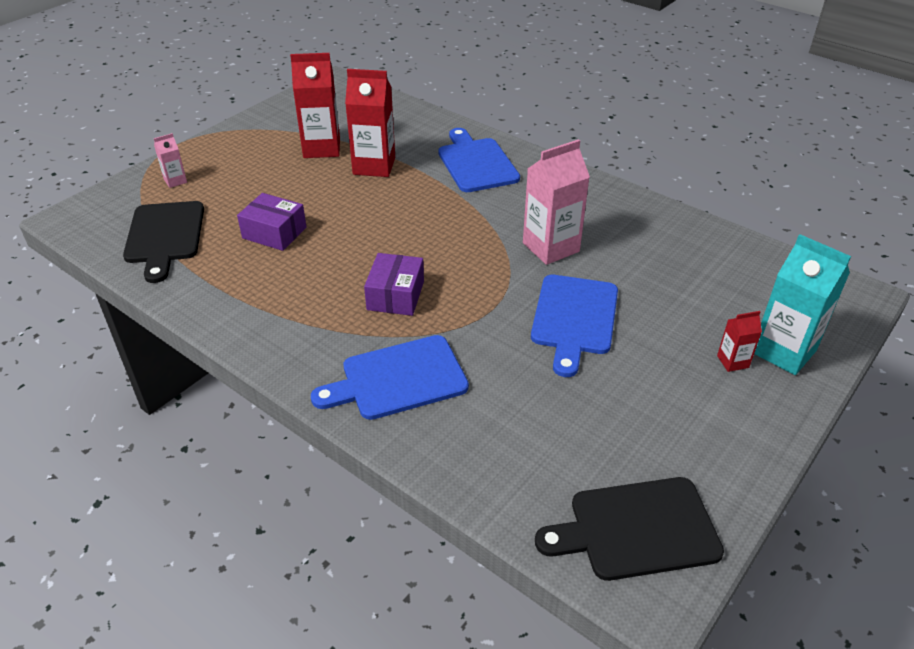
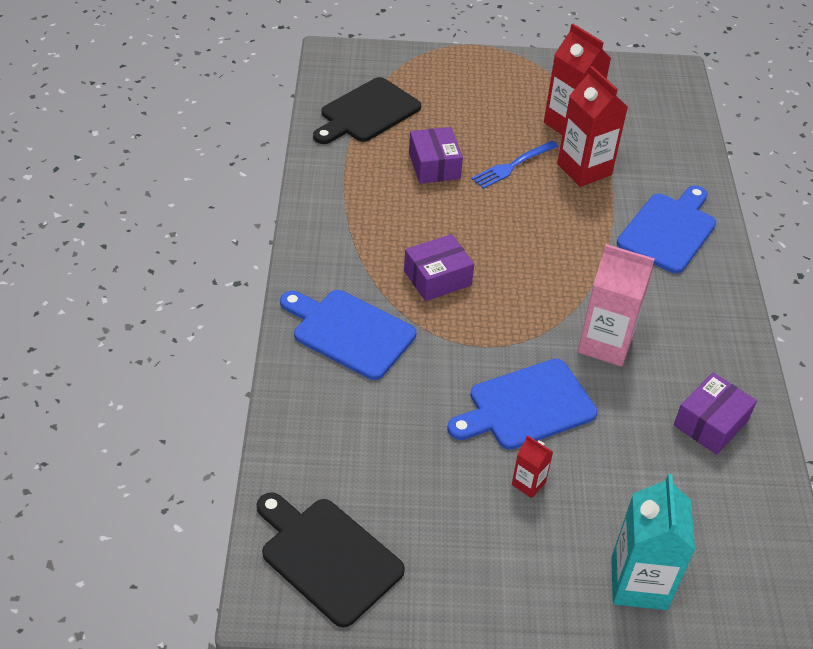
camera: 50 degrees right, 5 degrees up
(175, 181) = (432, 75): pink carton -> none
(327, 195) = (512, 166): none -> blue fork
(666, 240) = (710, 423): none -> purple box
(732, 361) = (584, 547): red carton -> red carton (528, 483)

